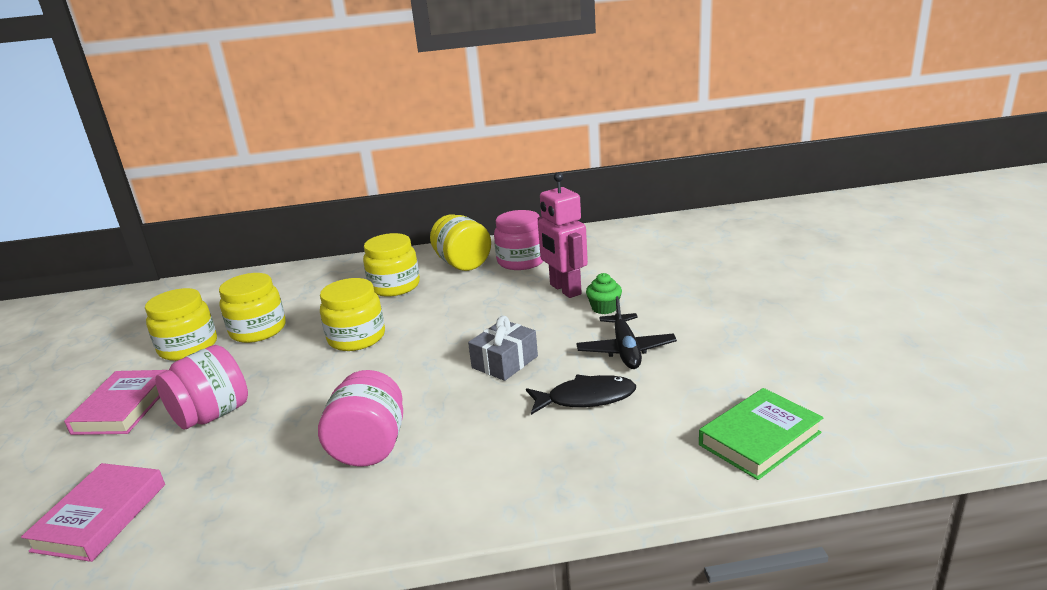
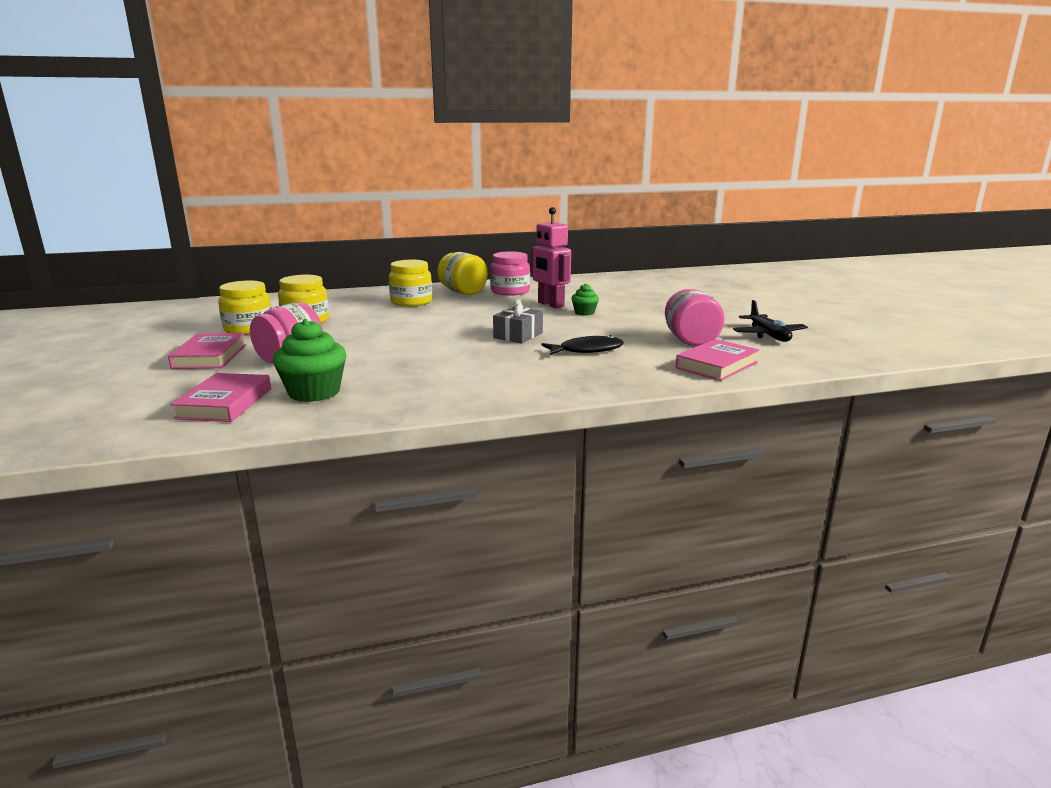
camera: 10 degrees left, 5 degrees down
(213, 494) = (314, 392): none -> green cupcake
(356, 338) = (392, 325): yellow jar -> none
(370, 447) = (430, 371): pink jar -> pink jar (690, 340)
(626, 350) = (608, 330): black plane -> black plane (768, 335)
(759, 439) = (717, 365): green book -> pink book

